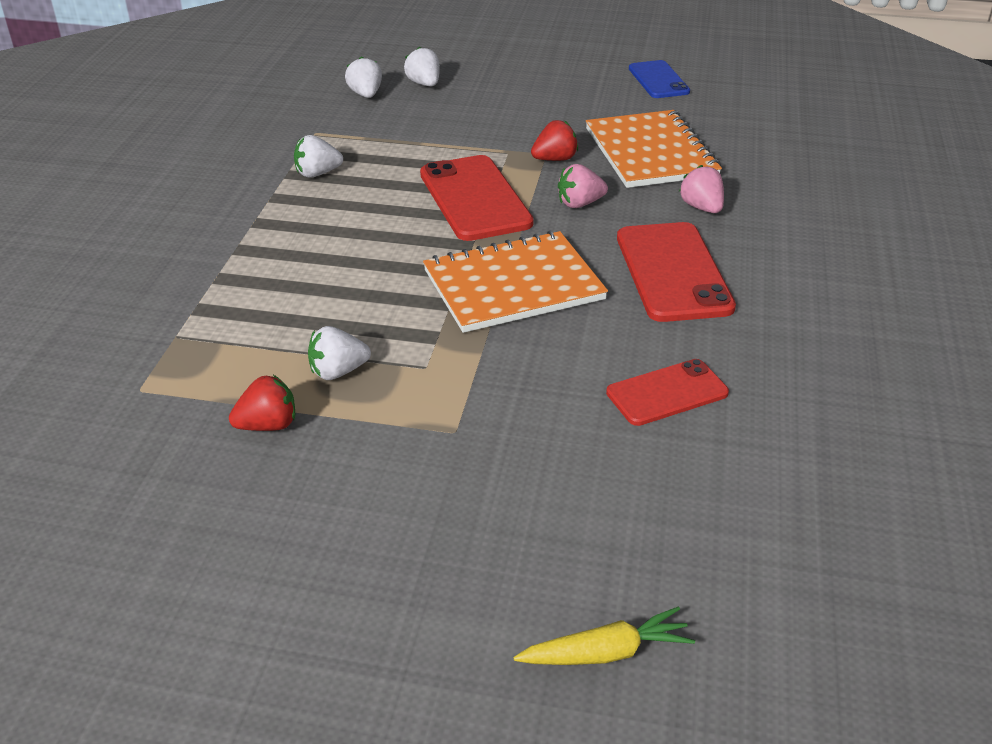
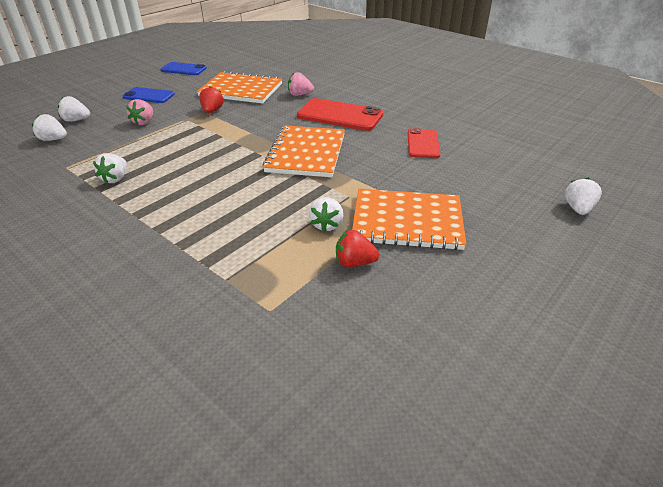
camera: 60 degrees left, 0 degrees up
(268, 425) = (354, 262): red strawberry -> red strawberry turned 90 degrees counterclockwise
(402, 445) = (407, 221): none -> orange notebook
(475, 198) = (216, 140): red phone -> none
(543, 95) = (149, 96): none -> blue phone
(580, 204) = (259, 117): pink strawberry -> pink strawberry (144, 122)
(605, 652) = (578, 209): yellow carrot -> white strawberry

